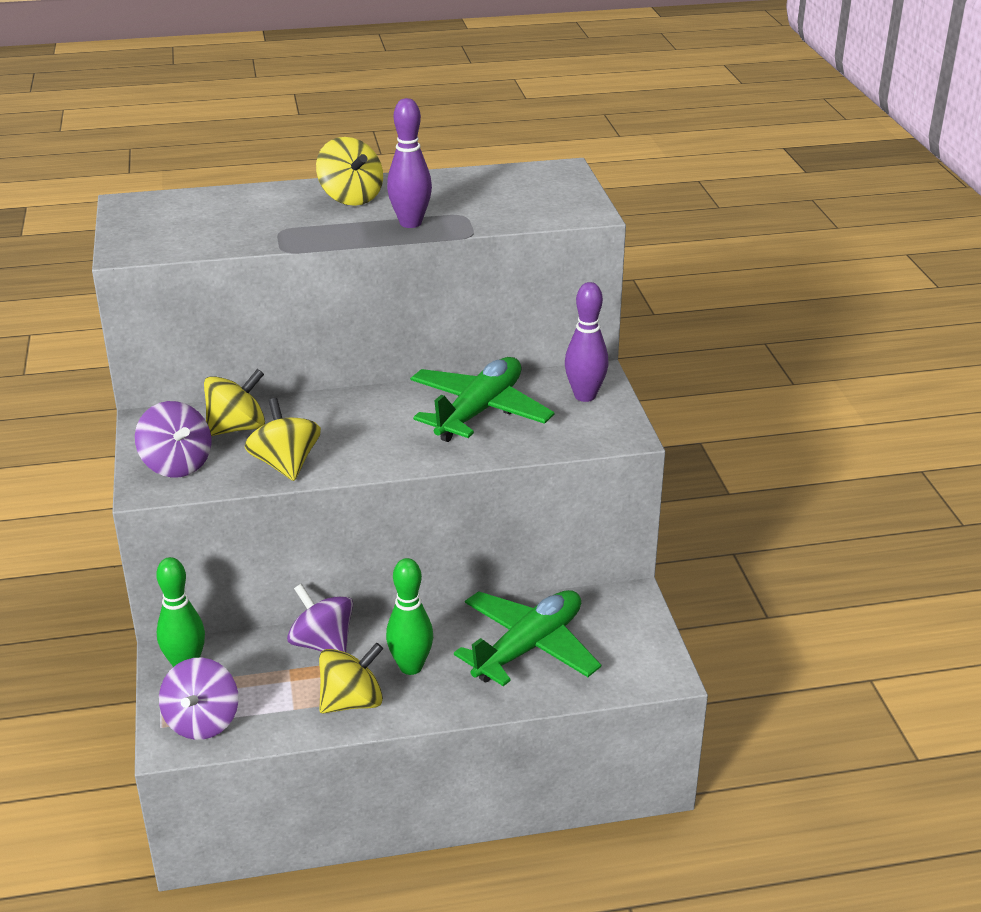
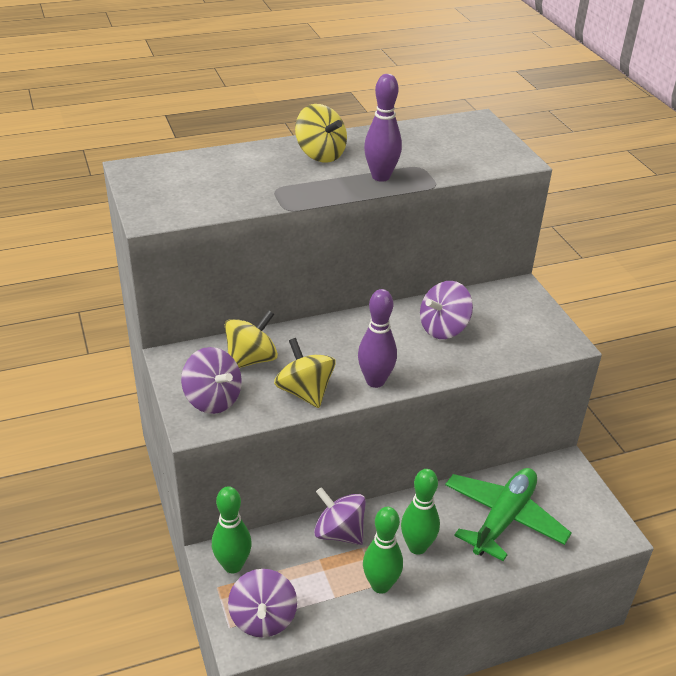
camera: 10 degrees left, 5 degrees up
(352, 701) = (380, 585): yellow spinning top -> green bowling pin
(479, 411) = (443, 328): green plane -> purple spinning top
(585, 396) = (520, 308): purple bowling pin -> purple bowling pin (375, 381)

